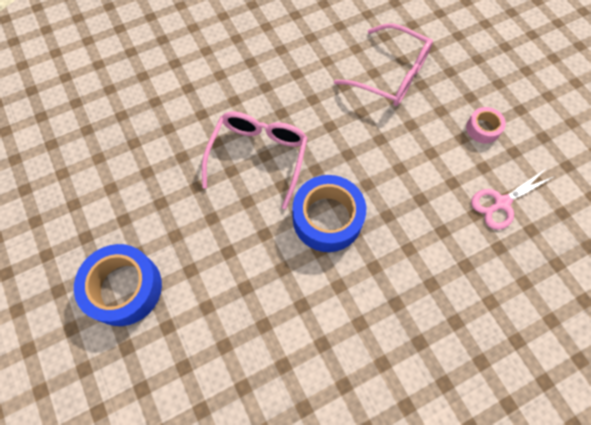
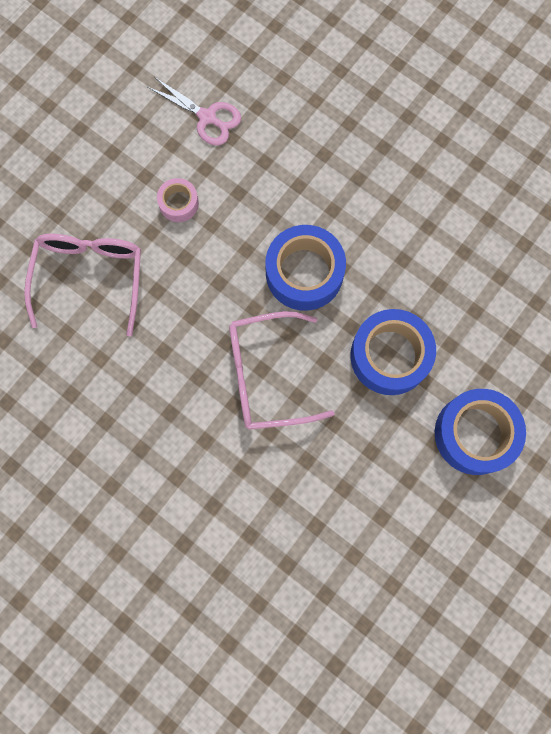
camera: 115 degrees left, 10 degrees up
(224, 252) = (390, 356): none -> blue tape
(483, 128) = (123, 159): pink tape -> pink tape (178, 203)

